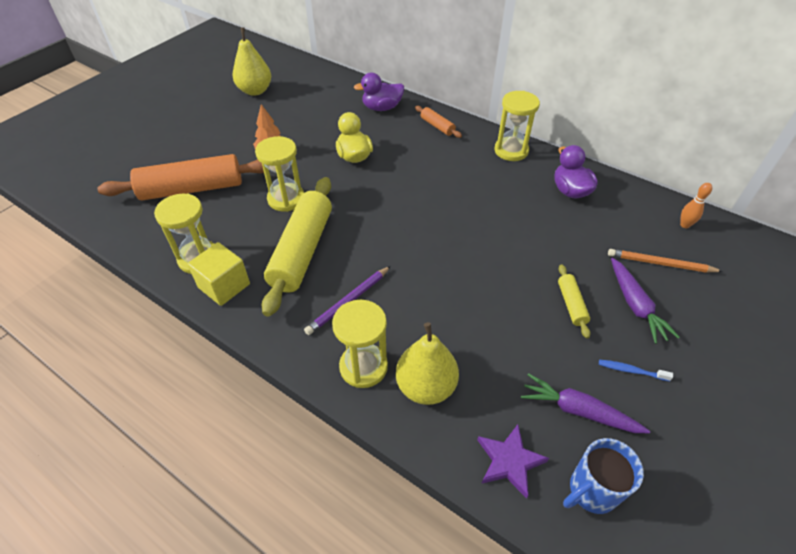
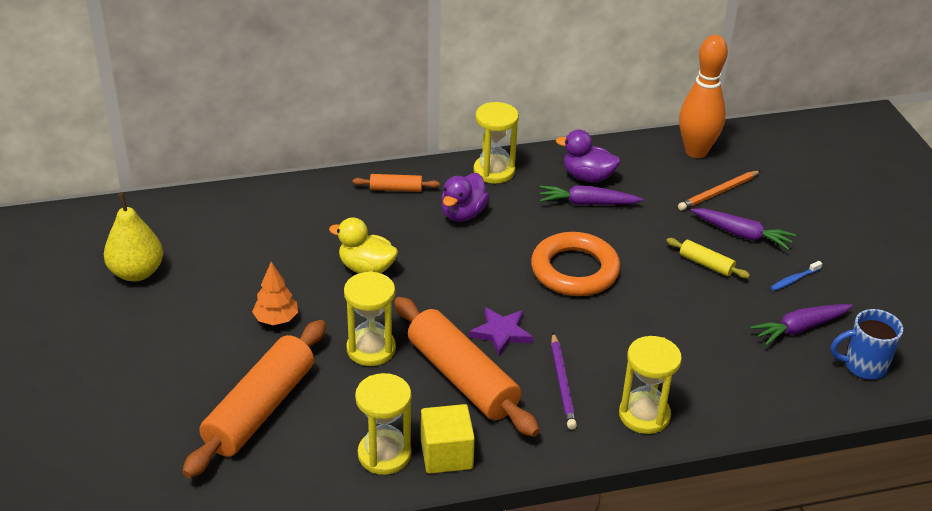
camera: 50 degrees left, 10 degrees down
(302, 251) = (462, 378): yellow rolling pin -> orange rolling pin
(382, 108) = (312, 204): purple duck -> purple duck (463, 214)
(426, 386) = (700, 391): yellow pear -> none
(468, 240) = (574, 270): none -> orange ring
(509, 461) = (806, 389): purple star -> purple star (501, 333)
(544, 206) = (587, 203): none -> purple carrot
(591, 491) = (863, 366): blue mug -> blue mug turned 75 degrees clockwise
(684, 225) = (696, 151): orange bowling pin -> orange bowling pin, size x2.36

